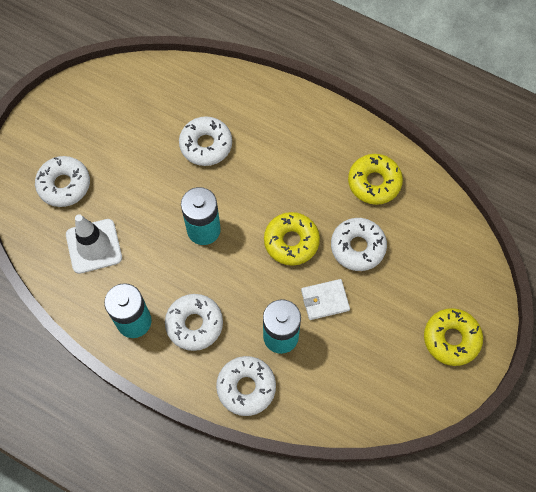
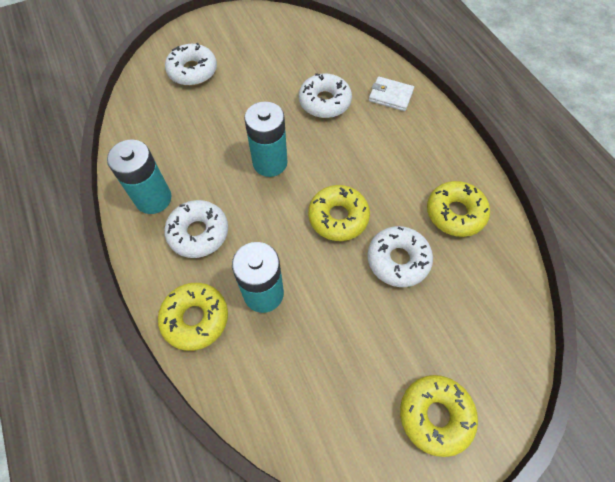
camera: 35 degrees right, 5 degrees down
(94, 246) = (175, 124): white traffic cone -> none
(246, 387) = (195, 318): white donut -> yellow donut
(325, 300) = (330, 288): white wallet -> white wallet (390, 96)

